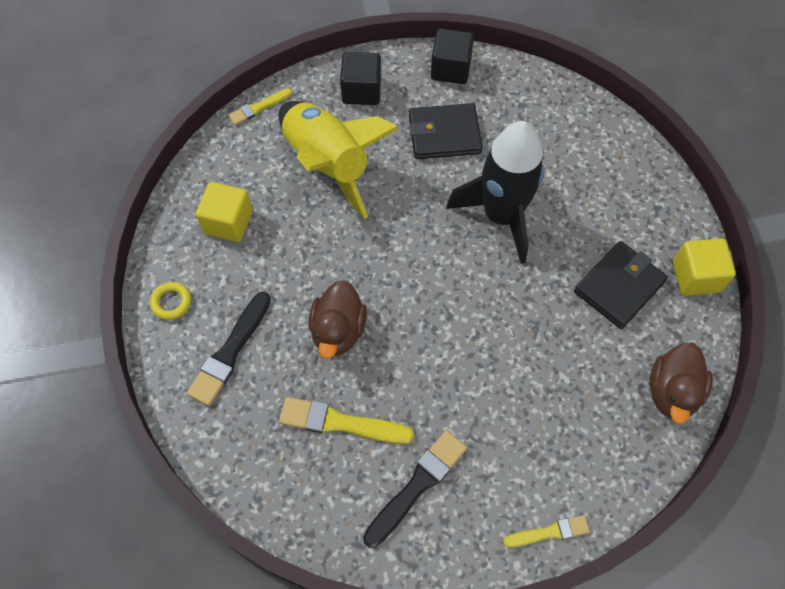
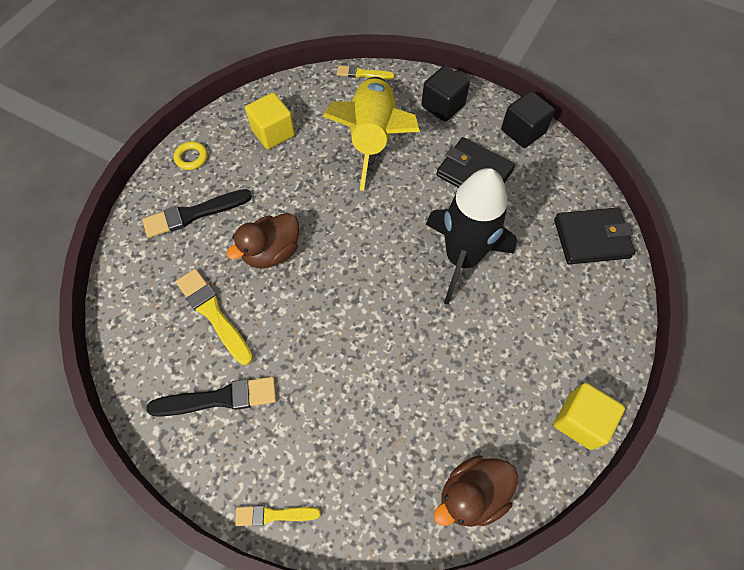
camera: 40 degrees right, 0 degrees up
(549, 532) = (274, 515): yellow brush -> yellow brush turned 150 degrees clockwise
(619, 287) = (505, 378): black wallet -> black wallet (591, 238)

